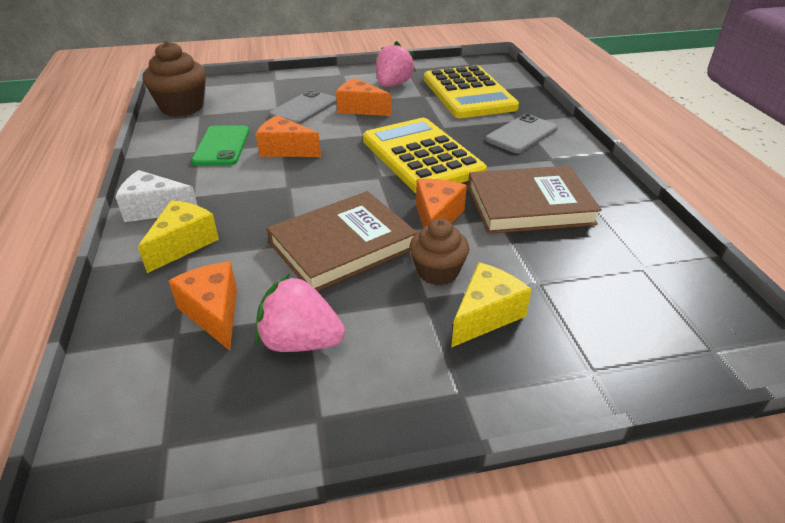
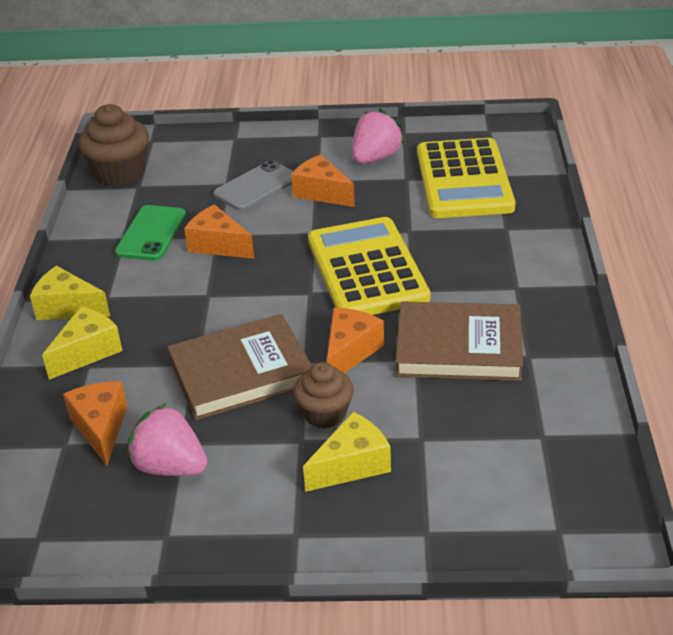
camera: 15 degrees right, 0 degrees up
(155, 209) = (68, 308): white cheese -> yellow cheese
(521, 134) = (499, 249): grey phone -> none

